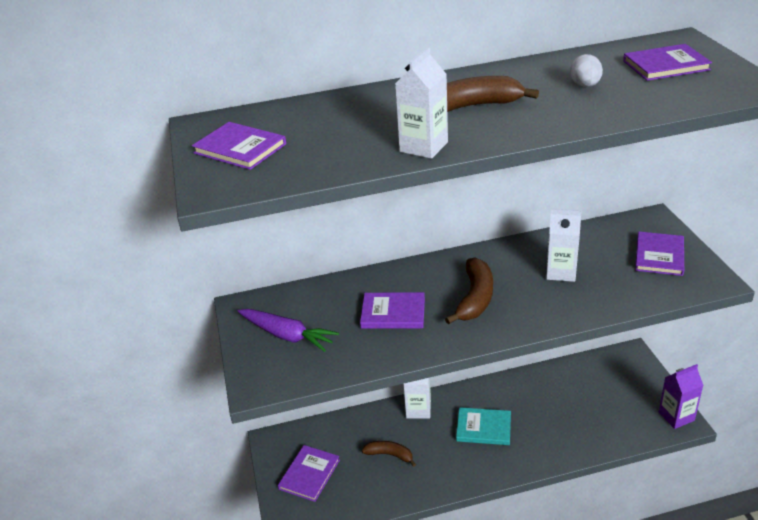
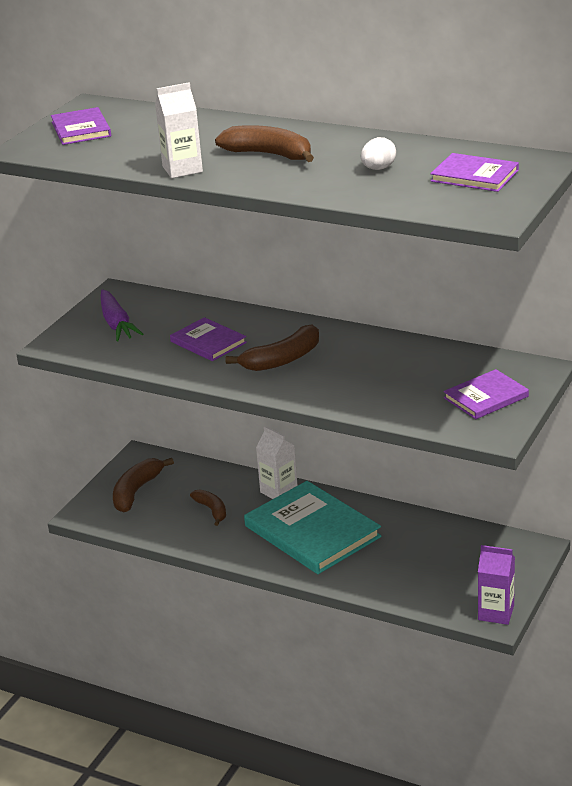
camera: 40 degrees right, 5 degrees down
(309, 474) = (136, 491): purple book -> brown banana
(483, 428) = (312, 531): turquoise book -> turquoise book, size x1.88
(561, 272) = (381, 372): white carton -> none

